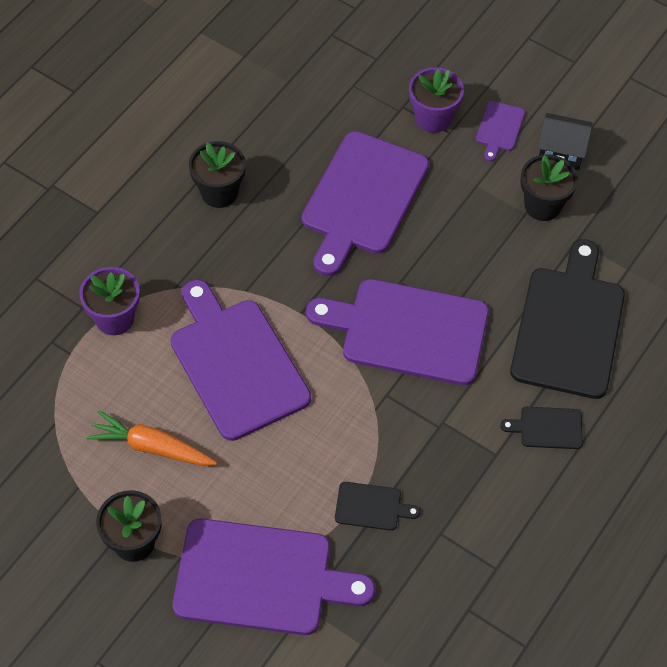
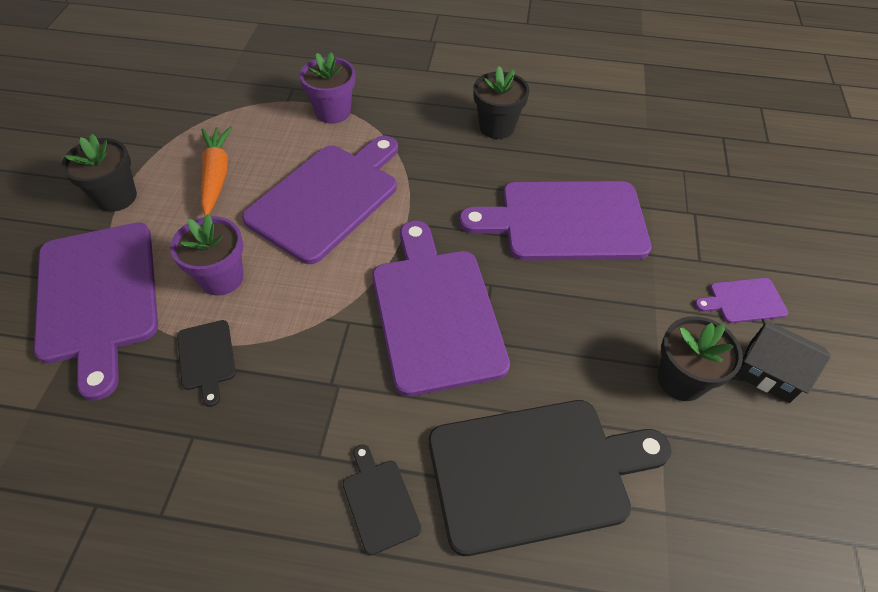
camera: 65 degrees right, 5 degrees down
(433, 118) = (703, 241): purple flower pot -> purple flower pot (221, 278)
(561, 151) = (769, 371): black house -> black house turned 45 degrees counterclockwise

